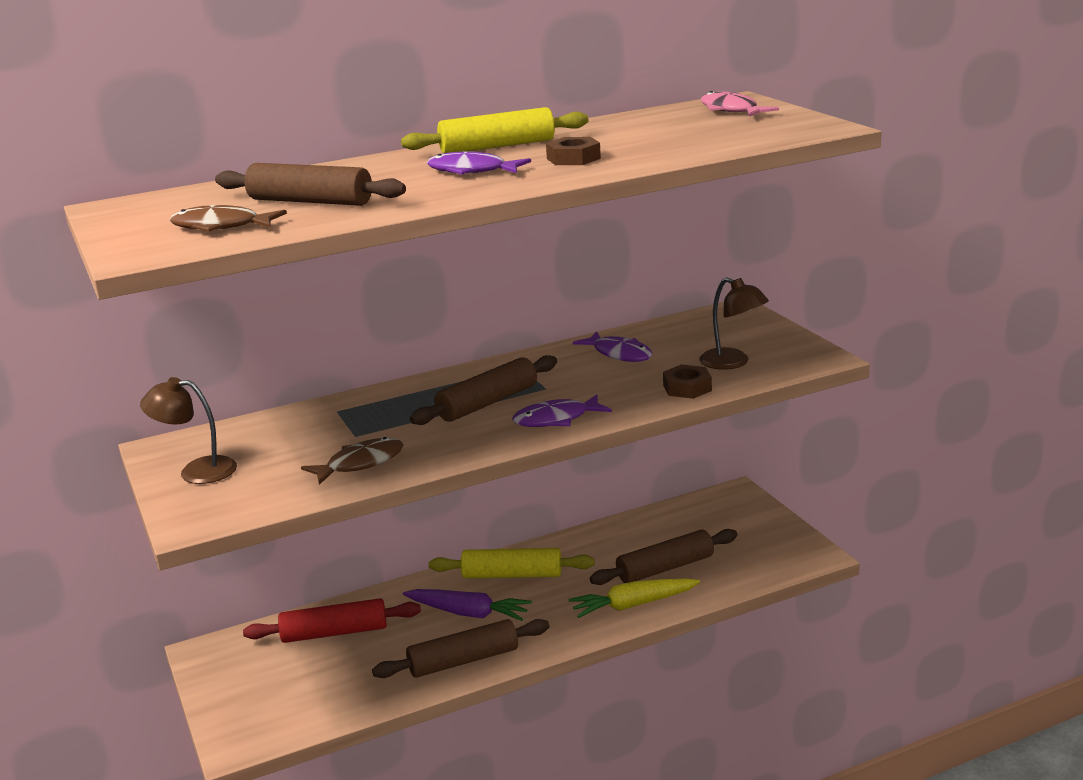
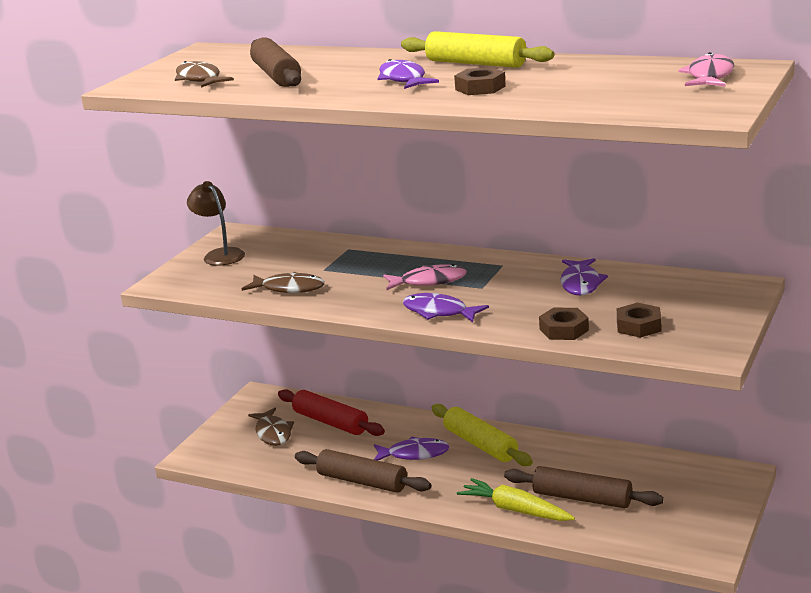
camera: 50 degrees right, 0 degrees up
(290, 674) = (273, 433): none -> brown fish
(468, 613) = (414, 454): purple carrot -> purple fish
(487, 403) = (429, 281): brown rolling pin -> pink fish
(732, 363) = (638, 326): brown lamp -> brown nut

